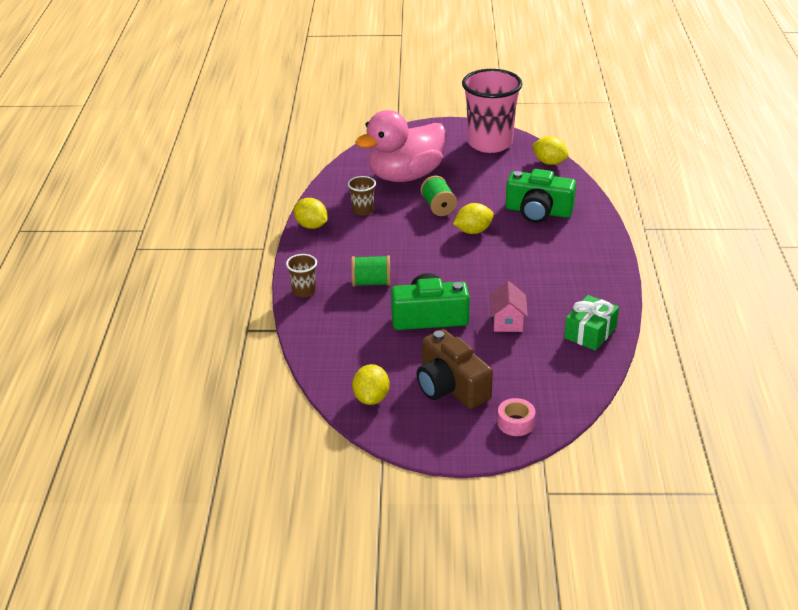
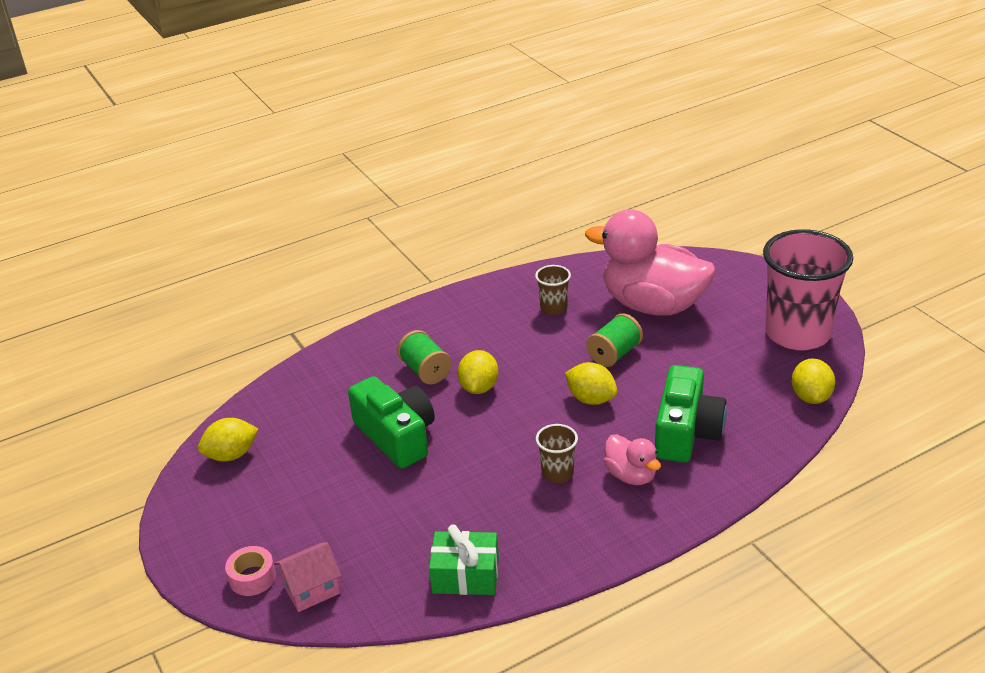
camera: 60 degrees right, 0 degrees up
(304, 291) = (375, 336): brown cup -> brown cup (557, 473)
(311, 226) = (492, 289): yellow lemon -> yellow lemon (479, 387)
(450, 386) = (285, 502): brown camera -> none
(507, 322) = (433, 497): pink house -> pink house (311, 589)
(538, 211) = (686, 432): green camera -> green camera turned 150 degrees counterclockwise
(557, 243) = (631, 475): none -> pink duck

